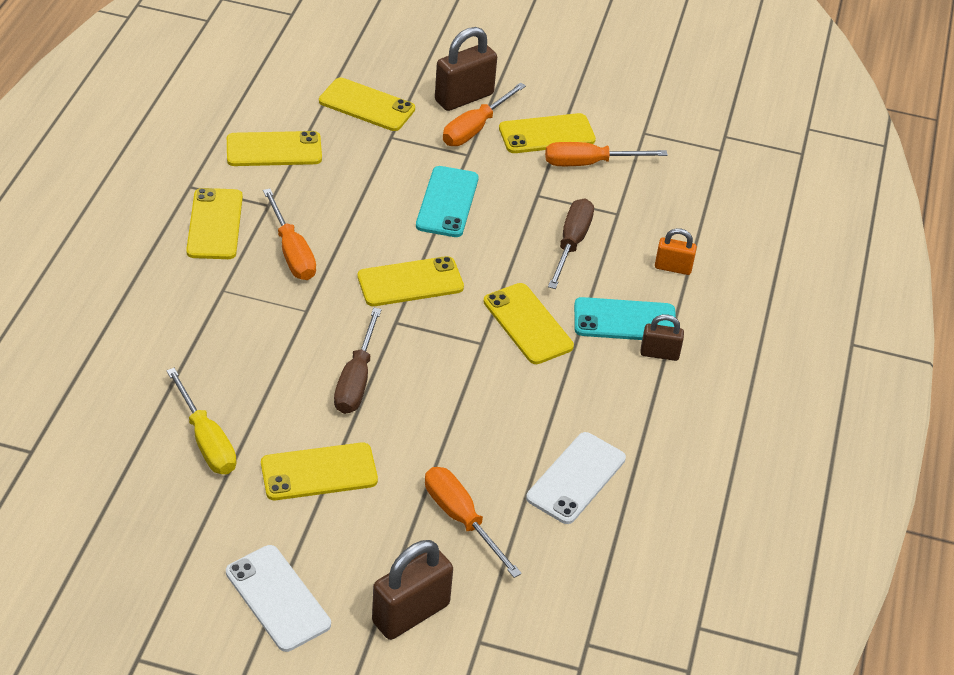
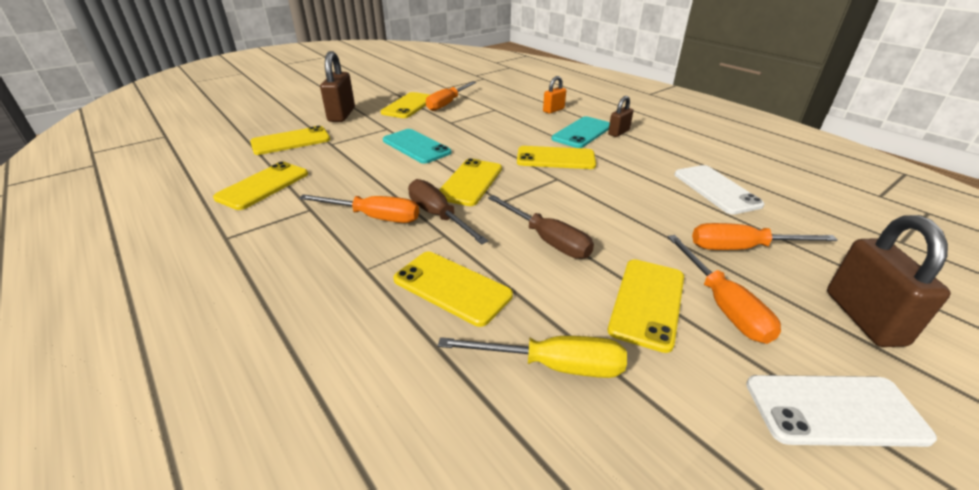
camera: 50 degrees left, 10 degrees down
(215, 224) = (288, 242): yellow phone -> yellow phone (452, 287)
(475, 128) = (371, 120): orange screwdriver -> orange screwdriver (723, 305)
(571, 243) = (502, 126): brown screwdriver -> brown screwdriver (438, 216)

